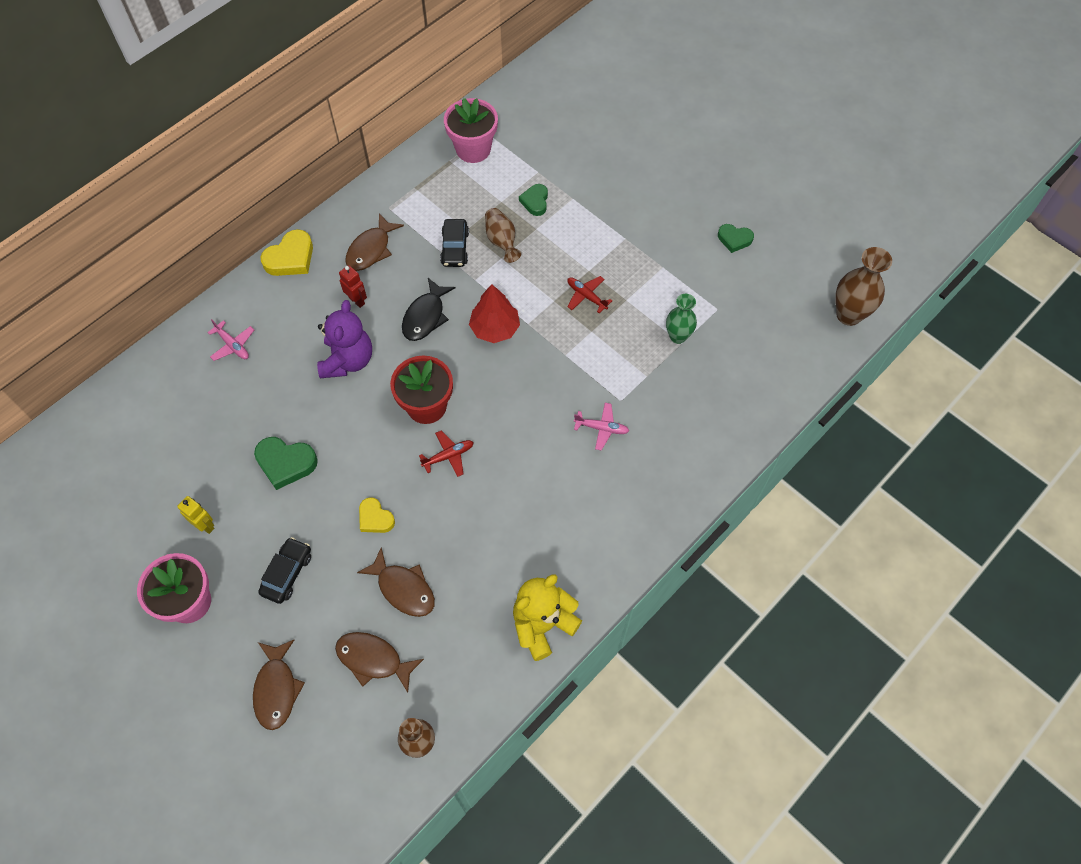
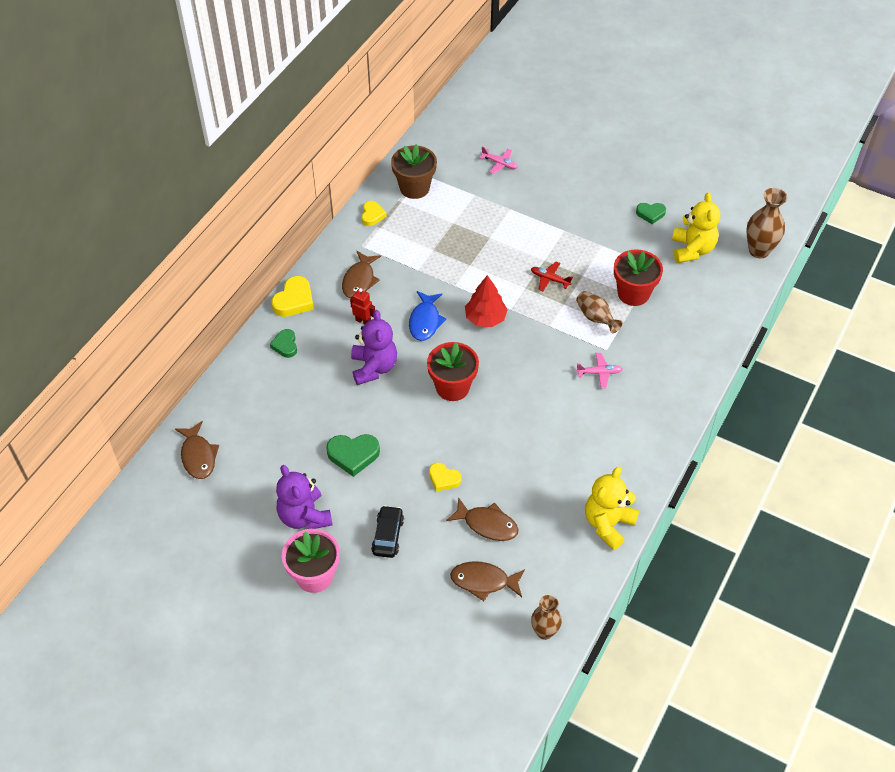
camera: 15 degrees left, 10 degrees down
(205, 525) = (304, 516): yellow robot -> purple teddy bear
(233, 345) = (272, 377): pink plane -> pink plane (500, 164)
(276, 689) = (413, 622): brown fish -> brown fish (198, 456)
(414, 173) = (372, 215): none -> yellow heart
(425, 316) = (425, 321): black fish -> blue fish
(448, 456) = (485, 420): red plane -> none
(455, 248) = (429, 265): black car -> none
(473, 149) = (414, 188): pink flower pot -> brown flower pot
(501, 241) = (465, 252): brown vase -> brown vase (596, 318)
(535, 201) = (481, 217): green heart -> green heart (285, 345)
(678, 336) = (633, 293): green vase -> red flower pot
(768, 296) = (692, 249): none -> yellow teddy bear

